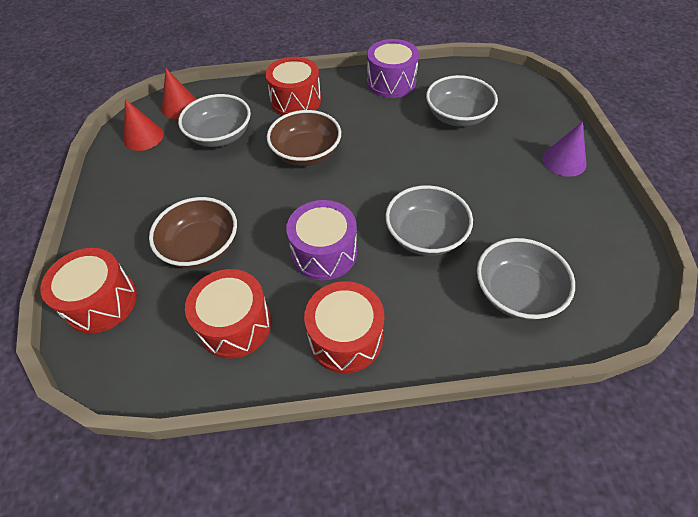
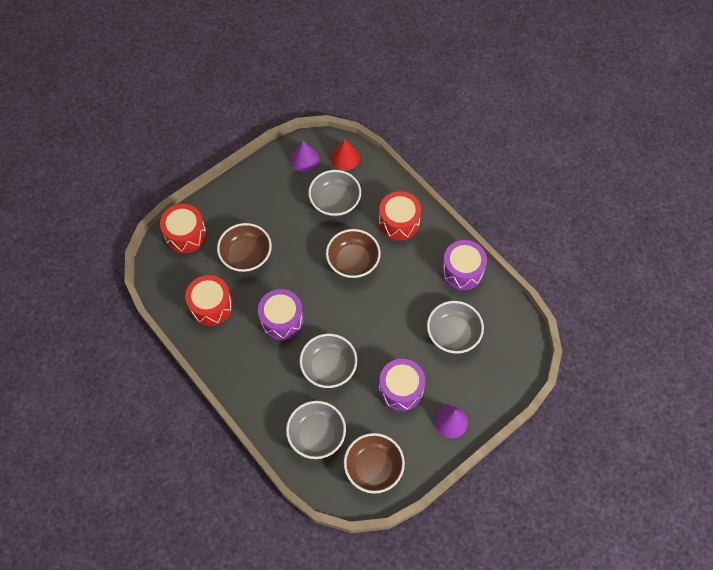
camera: 55 degrees right, 10 degrees up
(143, 137) = (304, 159): red cone -> purple cone
(345, 338) = (235, 362): red drum -> none
(499, 184) = (401, 389): none -> purple drum
(594, 254) = (373, 467): none -> brown bowl

